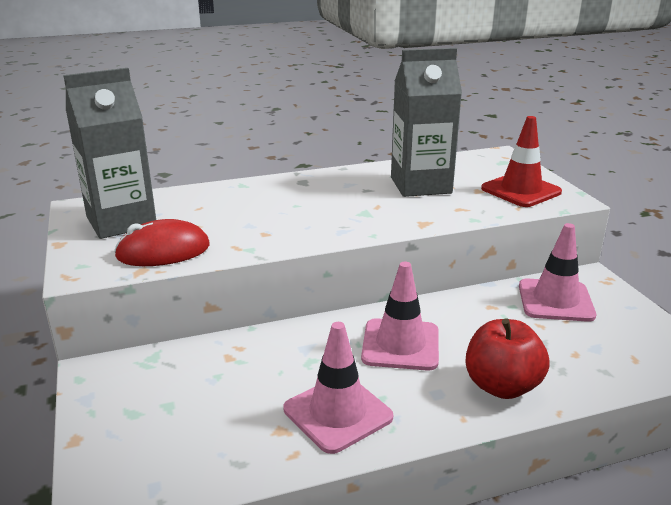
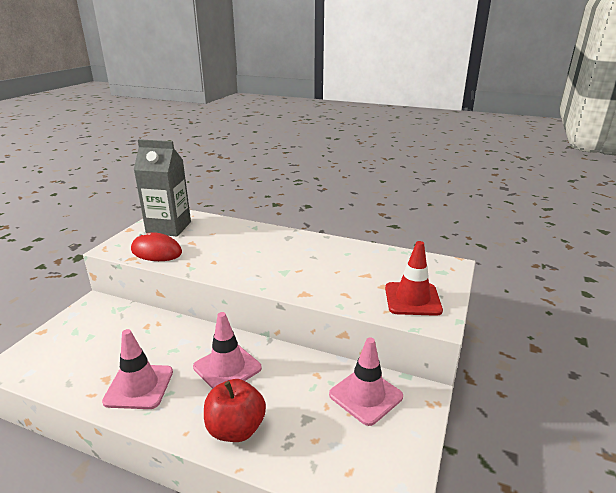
camera: 40 degrees right, 0 degrees up
(420, 185) = (350, 267): grey carton -> none

